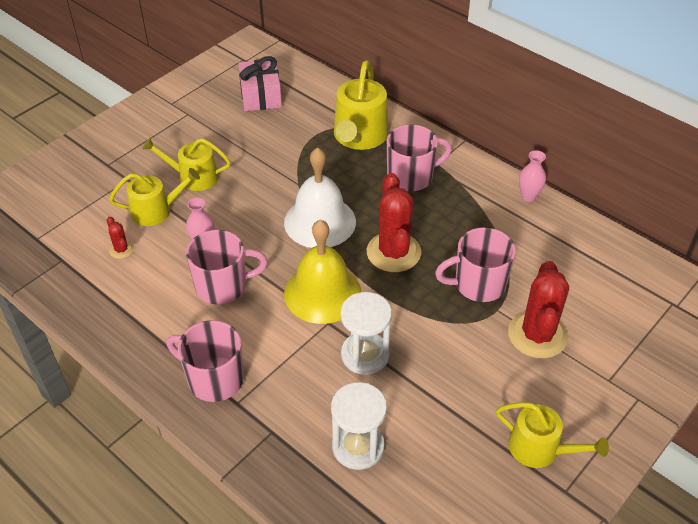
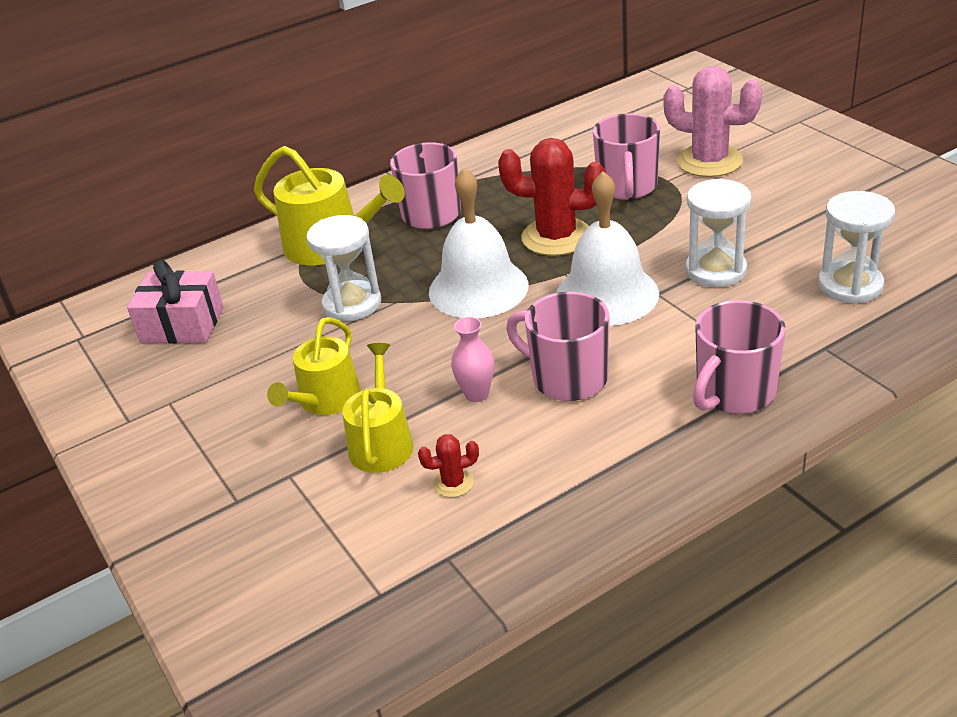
camera: 70 degrees left, 10 degrees down
(223, 286) = (567, 378): pink mug -> pink mug turned 60 degrees counterclockwise
(292, 164) = (352, 304): none -> white hourglass
(322, 293) = (607, 294): yellow bell -> white bell
(528, 196) = (503, 143): pink vase -> none
(537, 335) = (709, 161): red cactus -> pink cactus
(540, 449) = (857, 177): yellow watering can -> none

